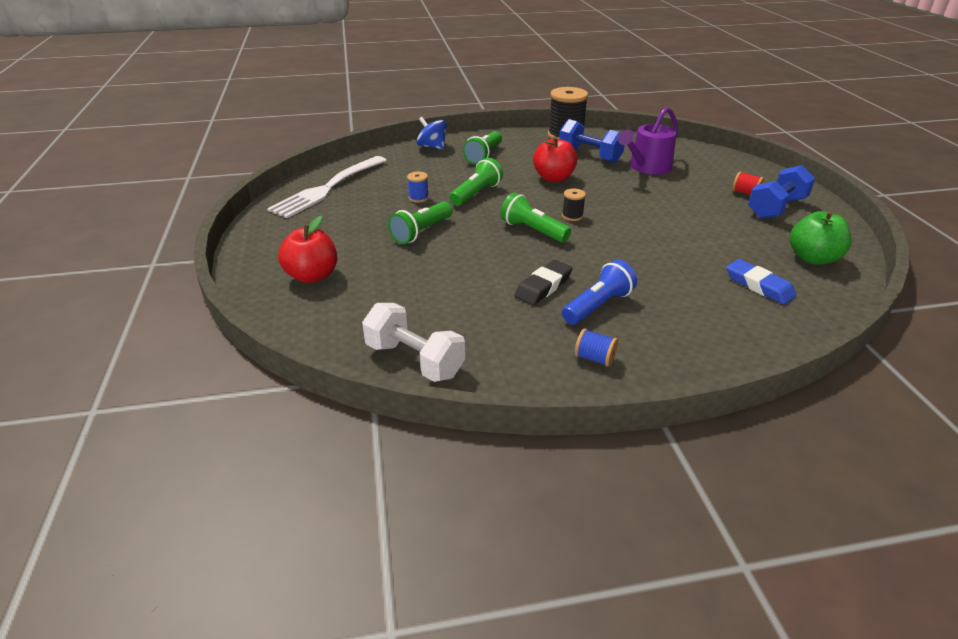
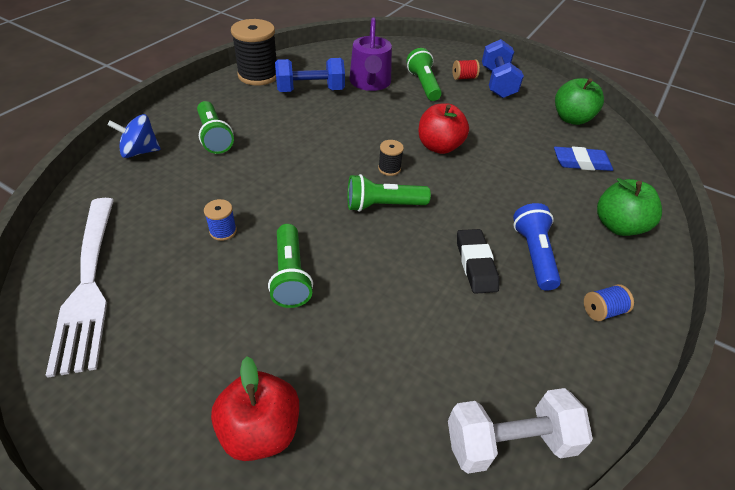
camera: 50 degrees left, 10 degrees up
(476, 194) = (274, 190): green flashlight -> green flashlight (423, 85)
(553, 178) = (316, 132): red apple -> red apple (439, 146)
(712, 332) = (618, 226): none -> green apple

